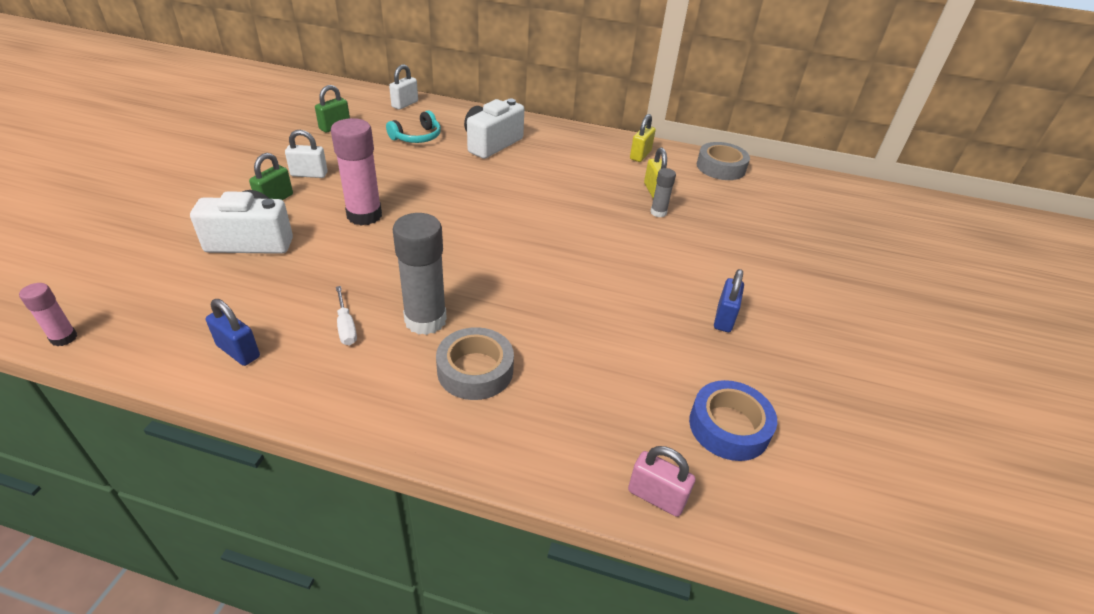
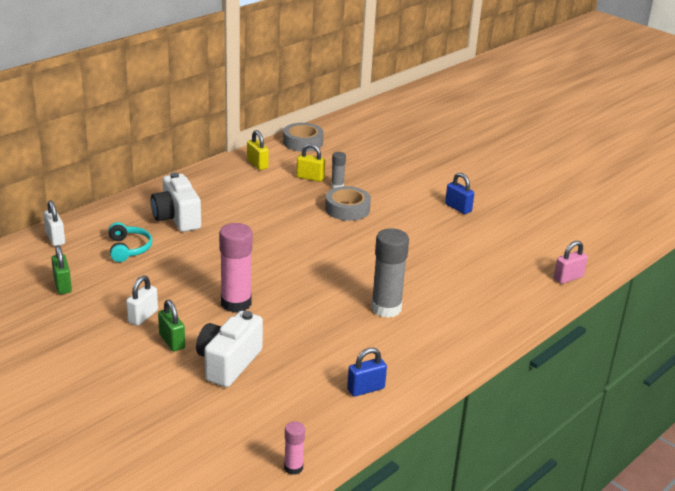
camera: 60 degrees left, 10 degrees down
(346, 326) = (370, 340): white screwdriver -> none
(475, 370) = (446, 303): grey tape -> grey tape (347, 209)
(729, 427) = (537, 241): blue tape -> none

